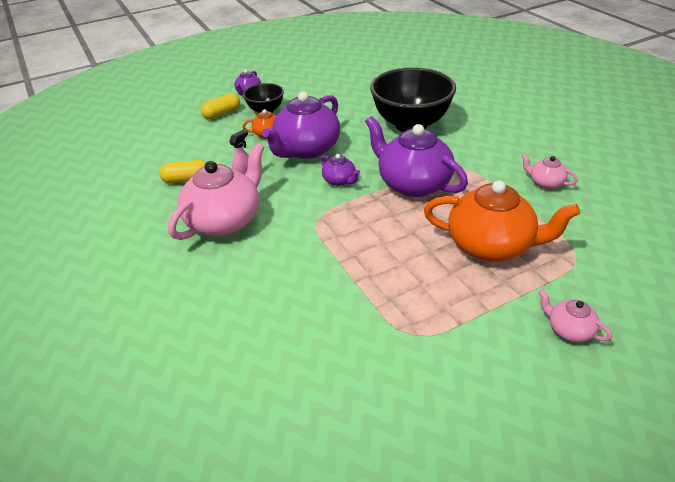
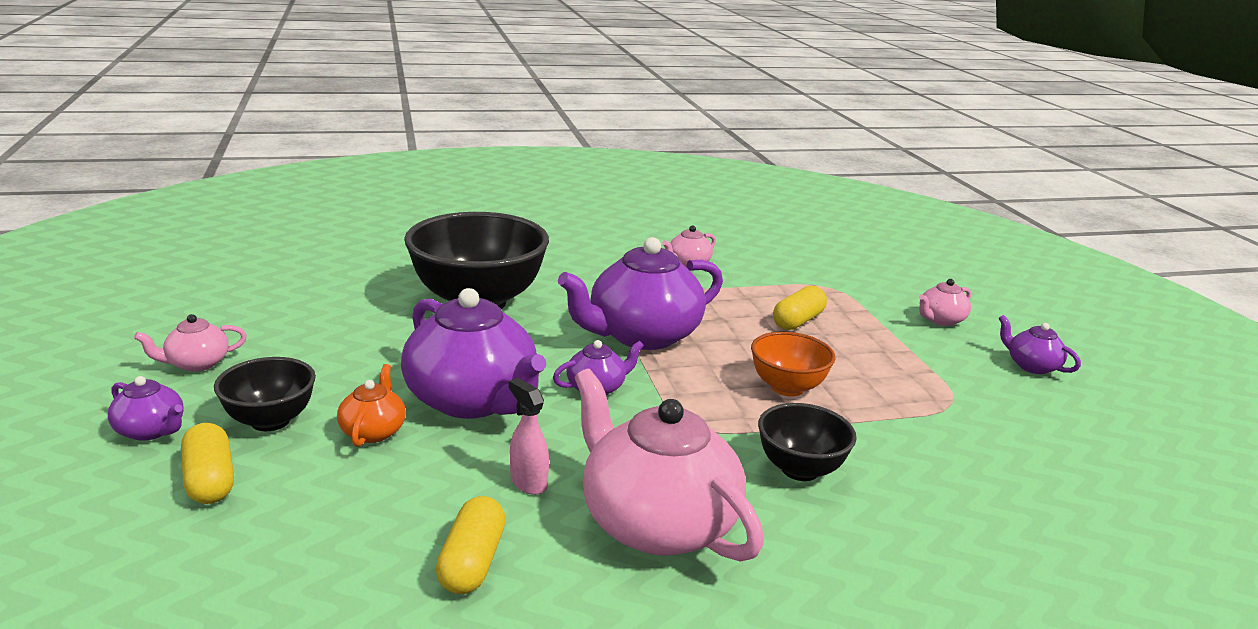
camera: 80 degrees left, 15 degrees down
(289, 263) = (800, 469): none -> black bowl
(300, 83) = (197, 364): none -> pink teapot
(383, 249) = (787, 388): none -> orange bowl
(491, 245) = (798, 321): orange teapot -> yellow capsule
(518, 393) = (1031, 366): none -> purple teapot

